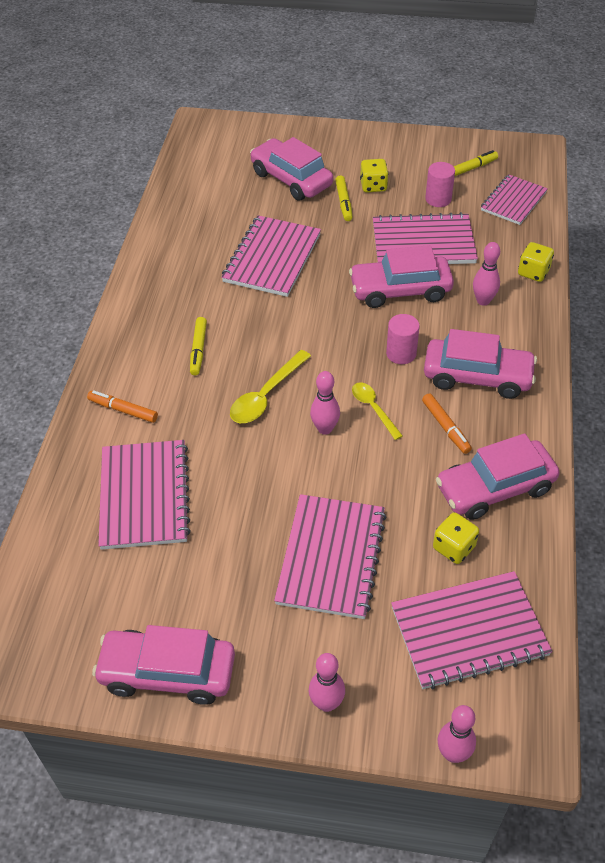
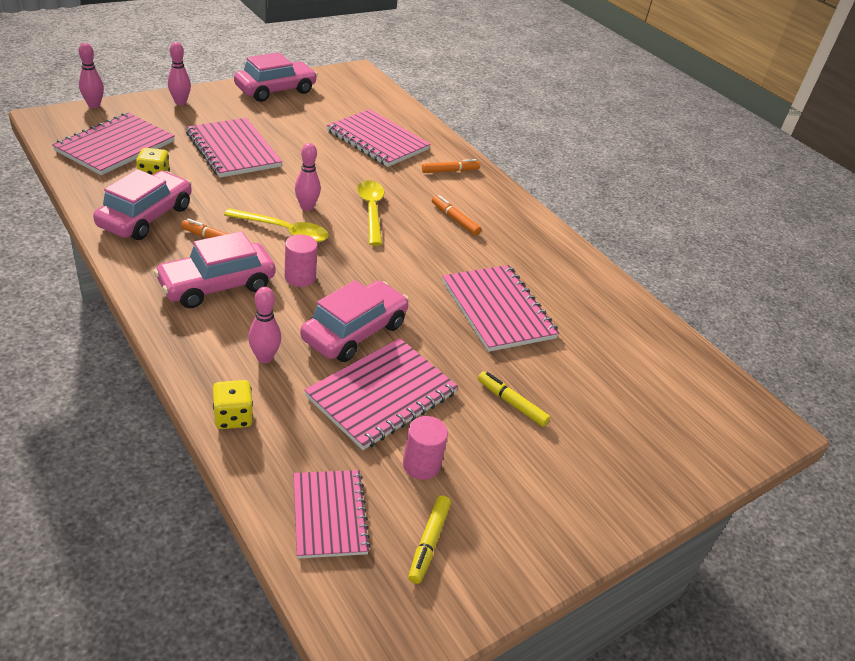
camera: 130 degrees right, 10 degrees down
(198, 350) = (454, 219): yellow marker -> orange marker
(291, 179) = (594, 404): pink car -> none
(373, 186) = (508, 443): yellow dice -> none
(373, 409) = (283, 231): yellow spoon -> yellow spoon, size x1.51

